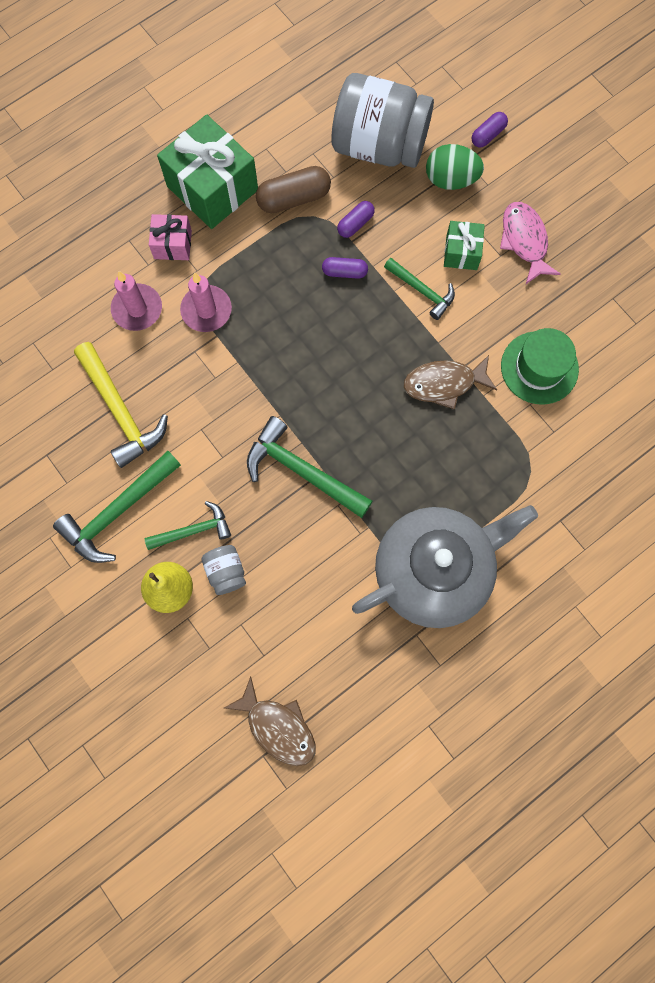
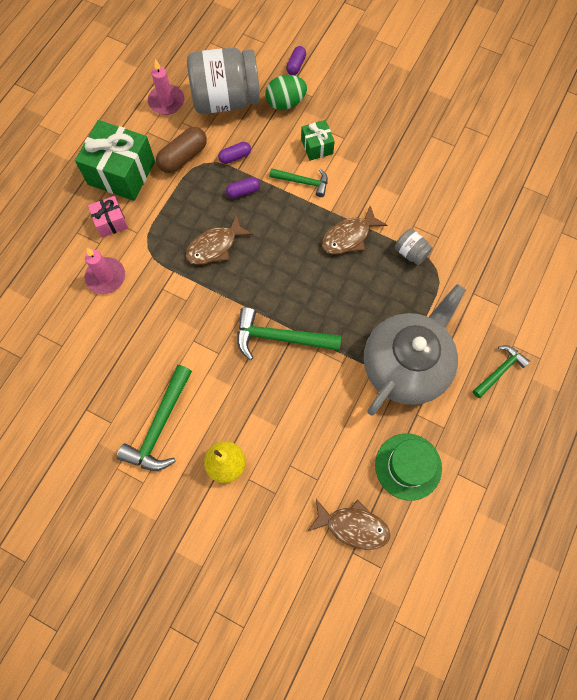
camera: 25 degrees left, 5 degrees down
(121, 411) = (128, 353): yellow hammer -> none
(194, 530) = (223, 414): green hammer -> green hammer (500, 371)
(206, 310) = (157, 257): pink candle -> pink candle (166, 101)
(226, 572) = (261, 433): grey jar -> grey jar (411, 253)
(279, 326) = (215, 246): none -> brown fish
(355, 224) = (235, 157): purple capsule -> purple capsule turned 45 degrees clockwise
(524, 241) = (355, 122): pink fish -> none
(539, 368) = (407, 199): green hat -> green hat (408, 466)

